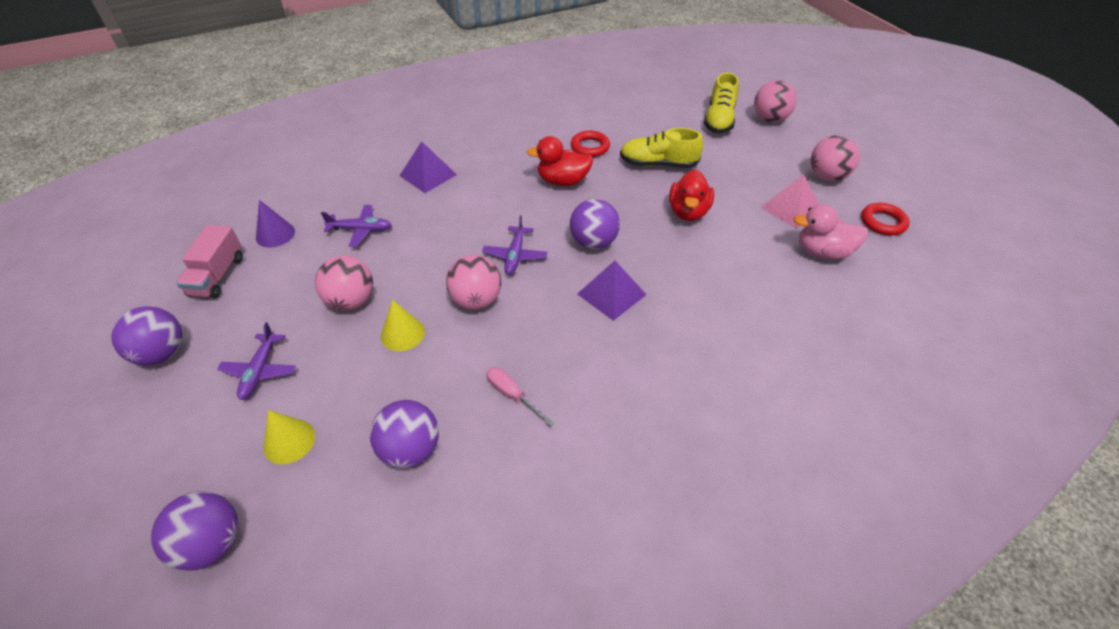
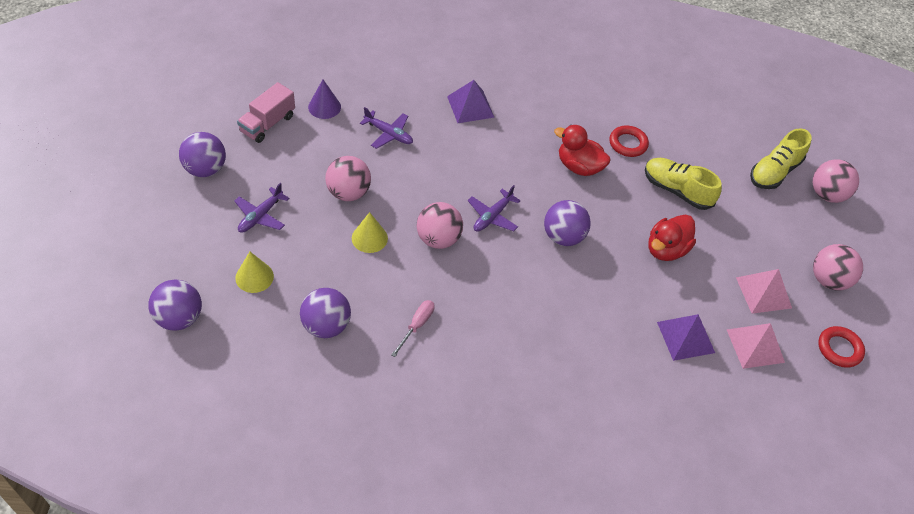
camera: 25 degrees right, 5 degrees up
(512, 395) = (417, 325): pink screwdriver -> pink screwdriver turned 45 degrees clockwise
(611, 294) = (545, 288): purple pyramid -> purple pyramid (686, 337)
(822, 252) = (755, 345): pink duck -> pink pyramid

